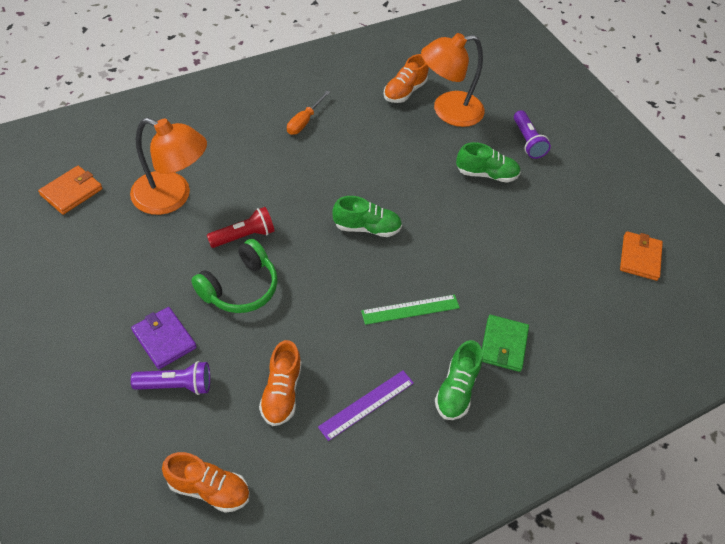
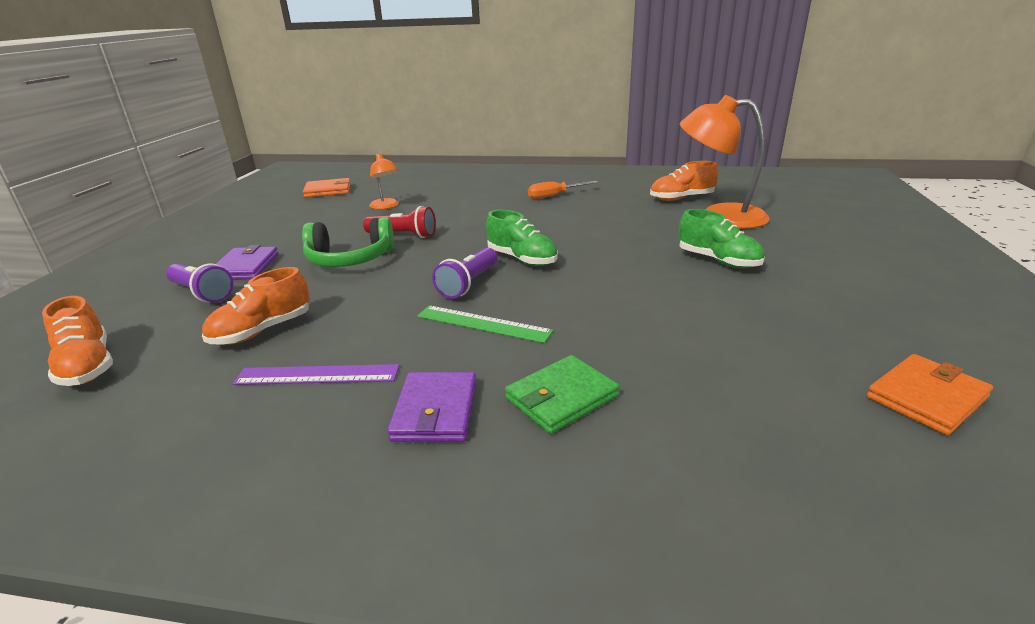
camera: 45 degrees right, 25 degrees down
(172, 197) = (386, 206): orange lamp -> orange lamp, size x0.51
(456, 389) = (435, 411): green shoe -> purple wallet
(527, 141) = (808, 252): purple flashlight -> purple flashlight (468, 284)

